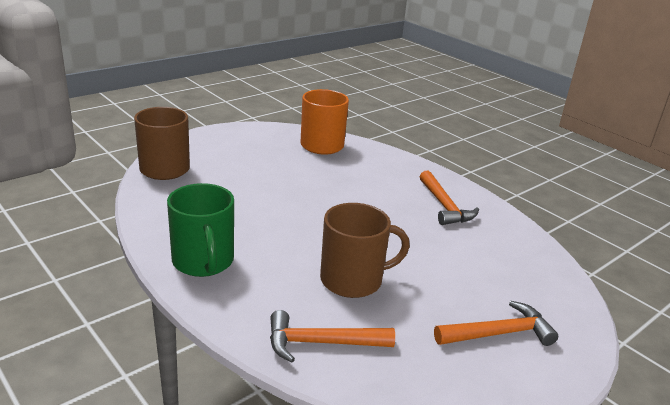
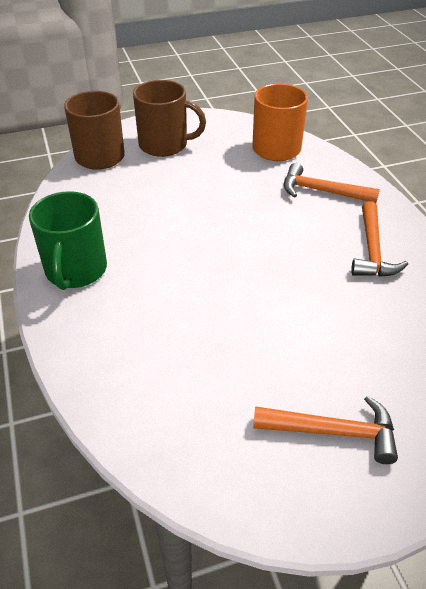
camera: 25 degrees right, 15 degrees up
(321, 343) = (133, 391): orange hammer -> orange hammer (322, 191)
(353, 280) = (209, 324): brown mug -> brown mug (164, 145)

